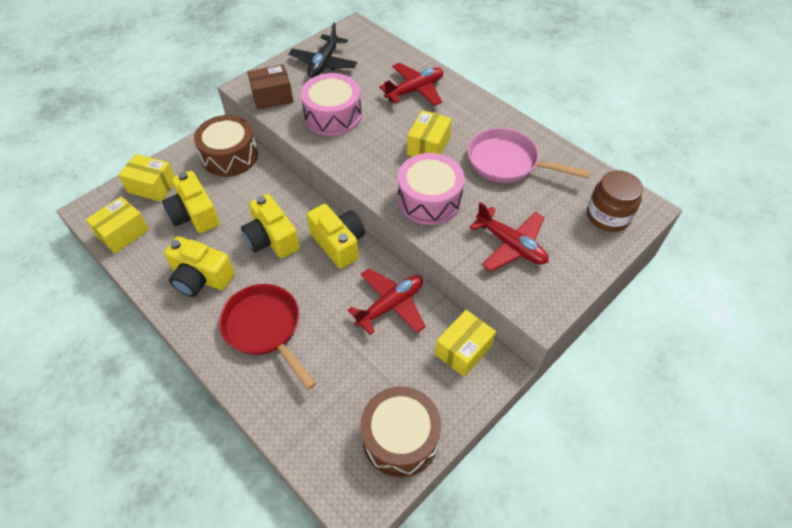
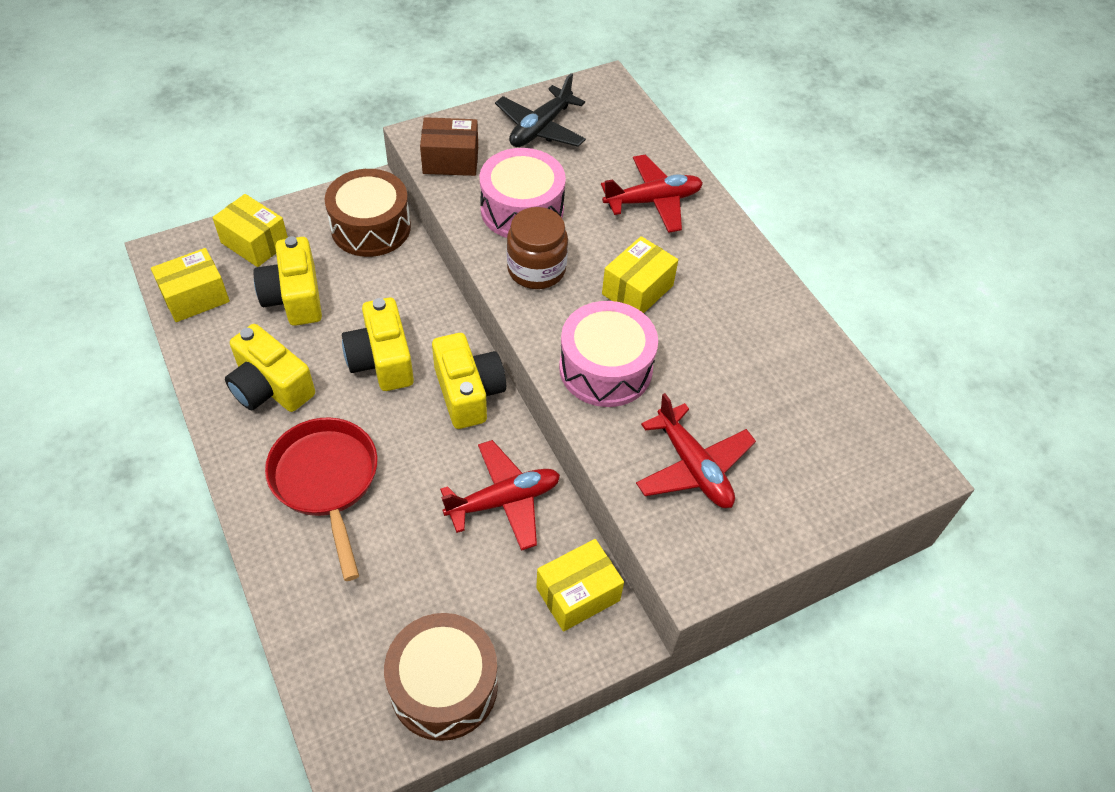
camera: 15 degrees right, 0 degrees up
(507, 163) = (741, 345): pink pan -> none
(608, 216) = (855, 466): brown jar -> brown jar (536, 269)

